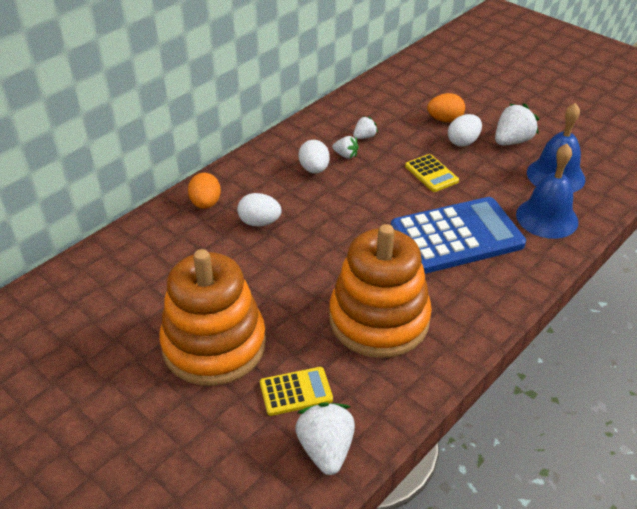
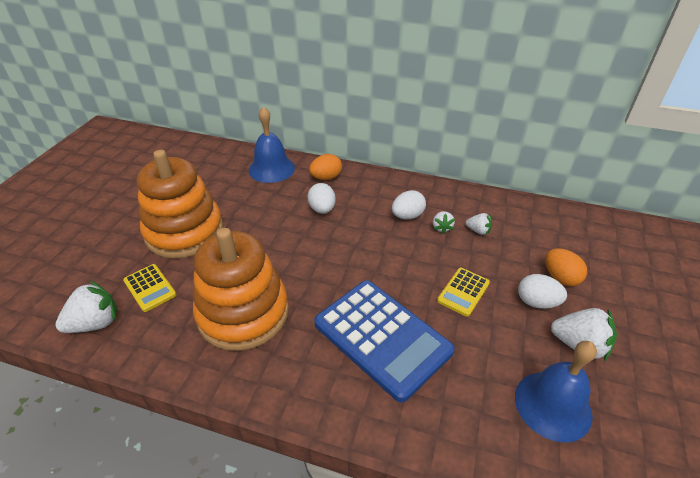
camera: 65 degrees right, 0 degrees up
(547, 218) = (466, 413): blue bell -> blue bell (271, 169)

